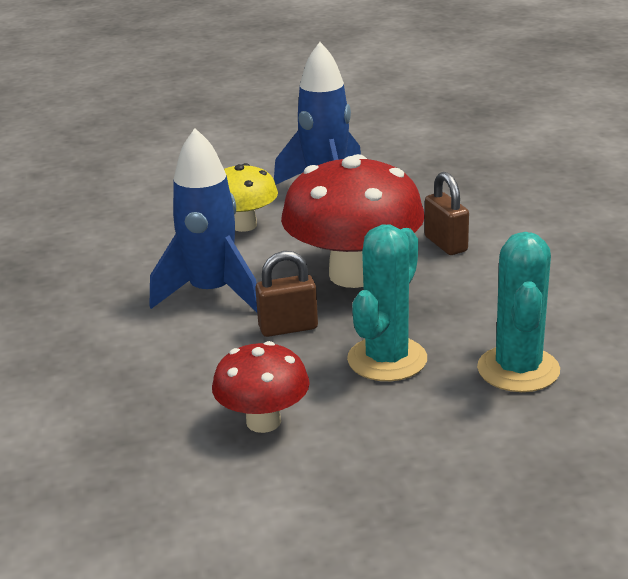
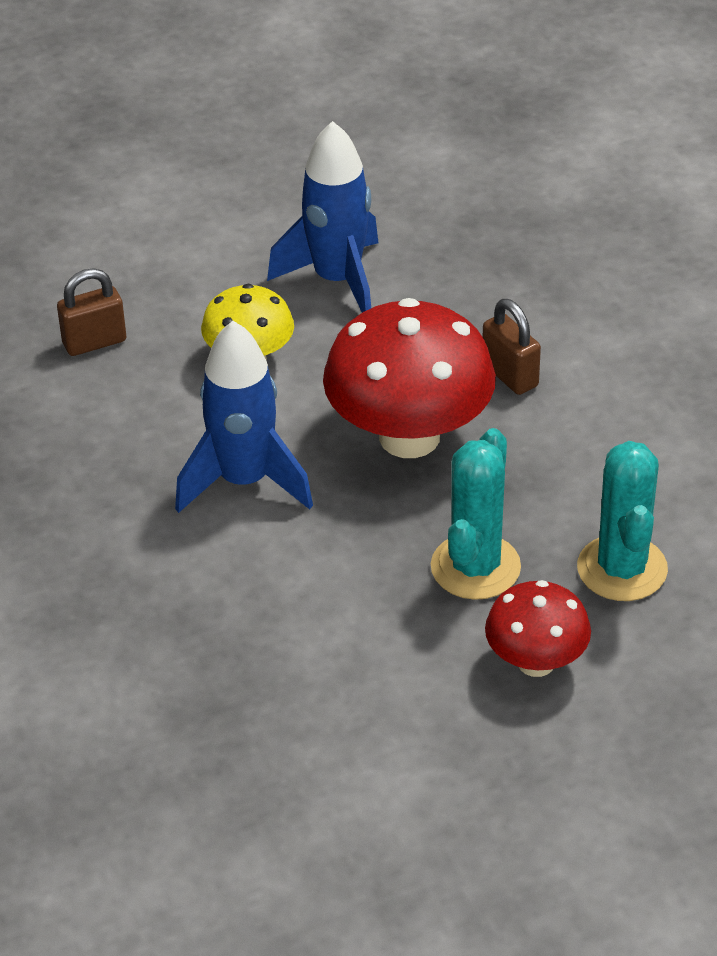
camera: 10 degrees left, 15 degrees up
(263, 422) = (360, 668): red mushroom -> red mushroom (536, 662)
(288, 328) = (351, 529): brown padlock -> brown padlock (94, 342)

